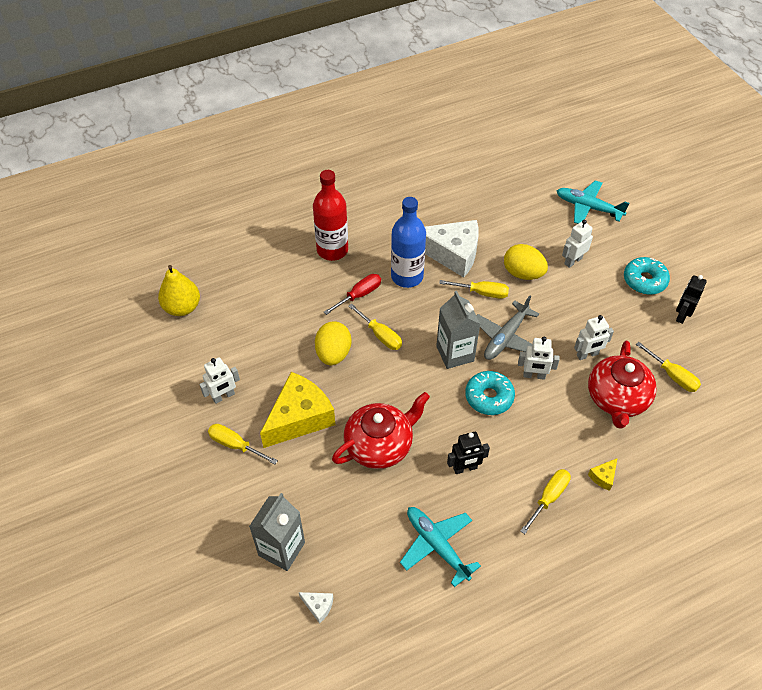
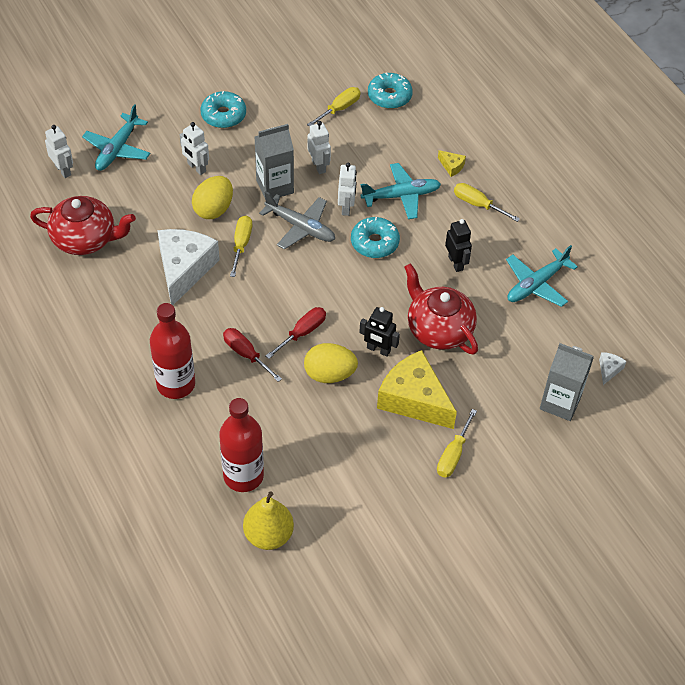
camera: 95 degrees left, 0 degrees up
(223, 396) = (393, 473): white robot -> white robot (63, 170)
(239, 292) = (243, 476): none -> red bottle
(380, 335) = (302, 333): yellow screwdriver -> red screwdriver
(407, 276) = (218, 310): blue bottle -> none
(455, 353) = (323, 269): grey carton -> grey carton (275, 187)
(554, 424) = (401, 196): none -> turquoise plane
(617, 399) = (368, 149): red teapot -> red teapot (85, 239)
(681, 315) = (267, 94): black robot -> black robot (378, 350)
(702, 423) = (389, 96): none -> turquoise donut

